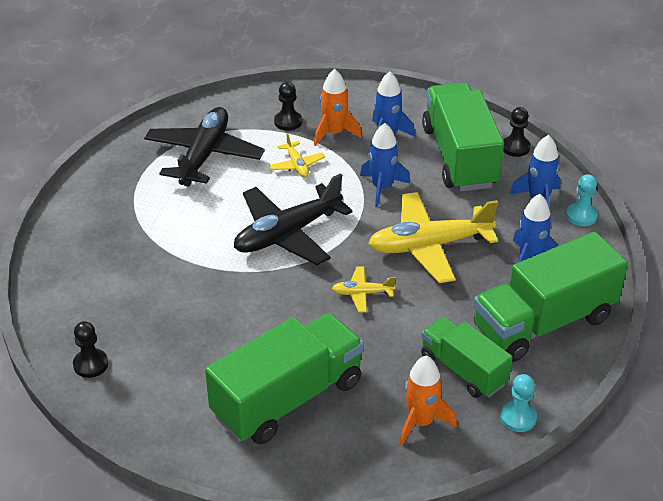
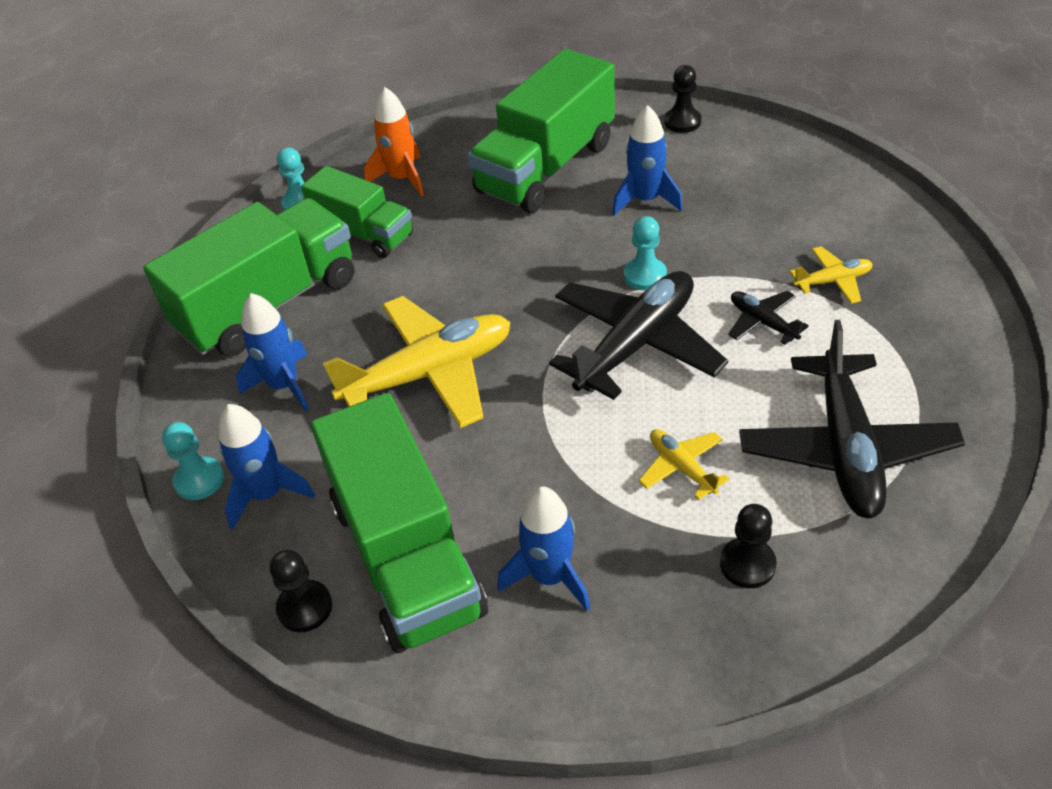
camera: 170 degrees right, 5 degrees up
(91, 364) = (770, 150): black pawn -> black pawn (682, 122)
(199, 229) = (763, 322): none -> black plane
(256, 278) = (645, 276): none -> turquoise pawn
(334, 133) = (649, 558): orange rocket -> none
(362, 293) = (503, 288): yellow plane -> yellow plane (832, 281)
(382, 188) = (524, 456): blue rocket -> blue rocket (645, 200)

